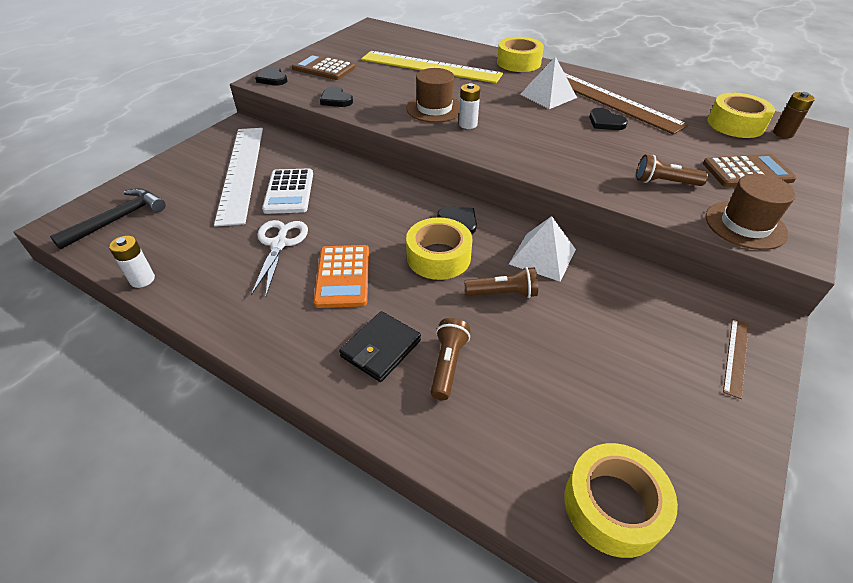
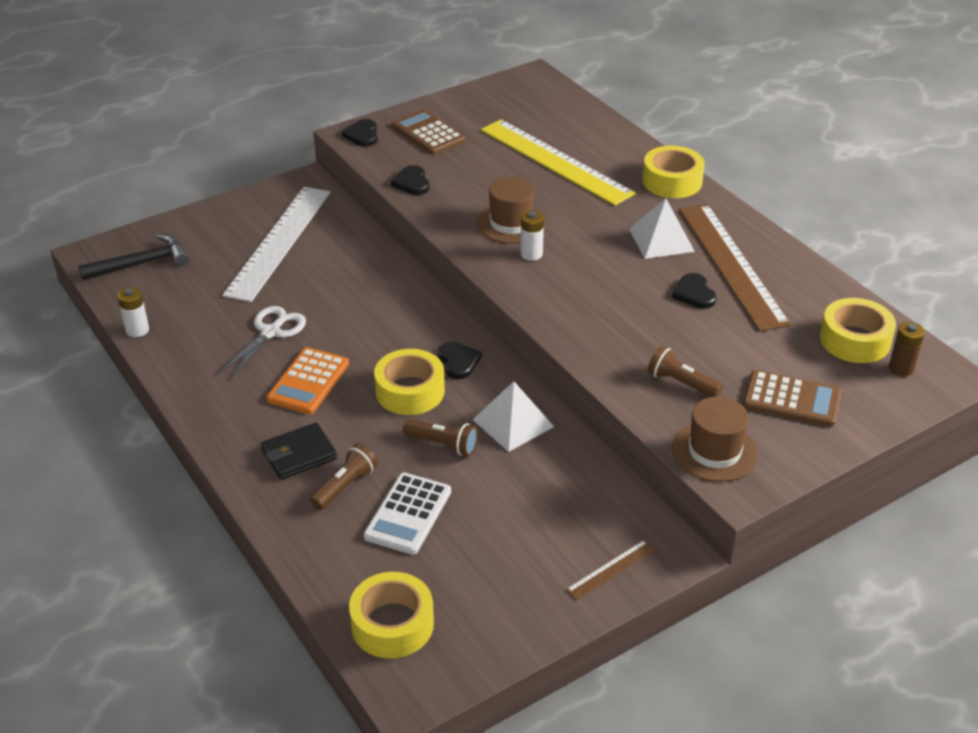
camera: 25 degrees right, 5 degrees down
(289, 192) = (312, 278): white calculator -> white calculator (408, 514)

